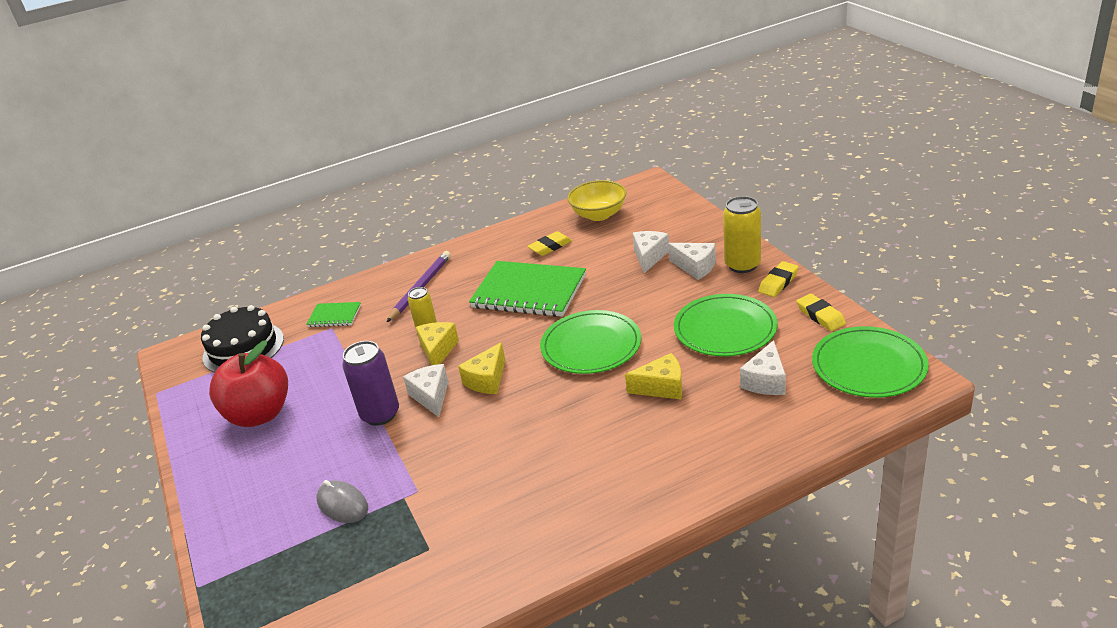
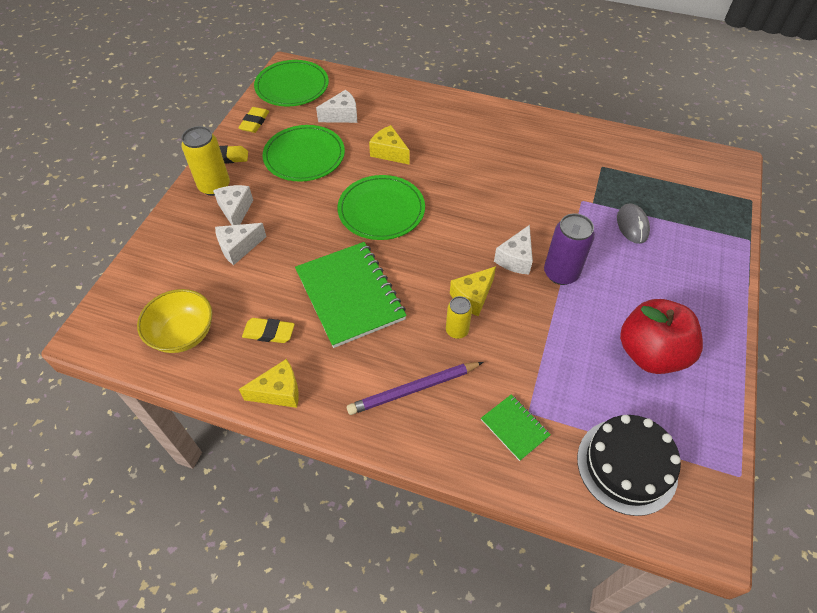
camera: 140 degrees left, 20 degrees up
(487, 380) = (469, 240): yellow cheese -> yellow cheese (279, 392)

